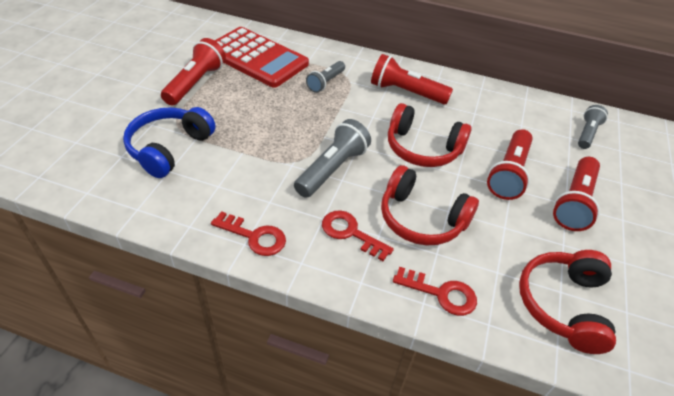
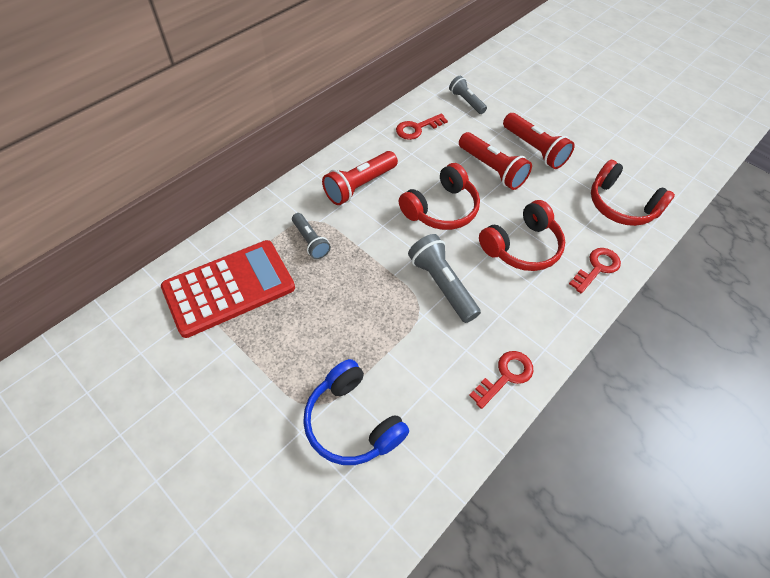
camera: 65 degrees left, 10 degrees up
(195, 83) = (243, 365): red flashlight -> none
(351, 233) = (523, 301): red key -> red key (417, 128)

